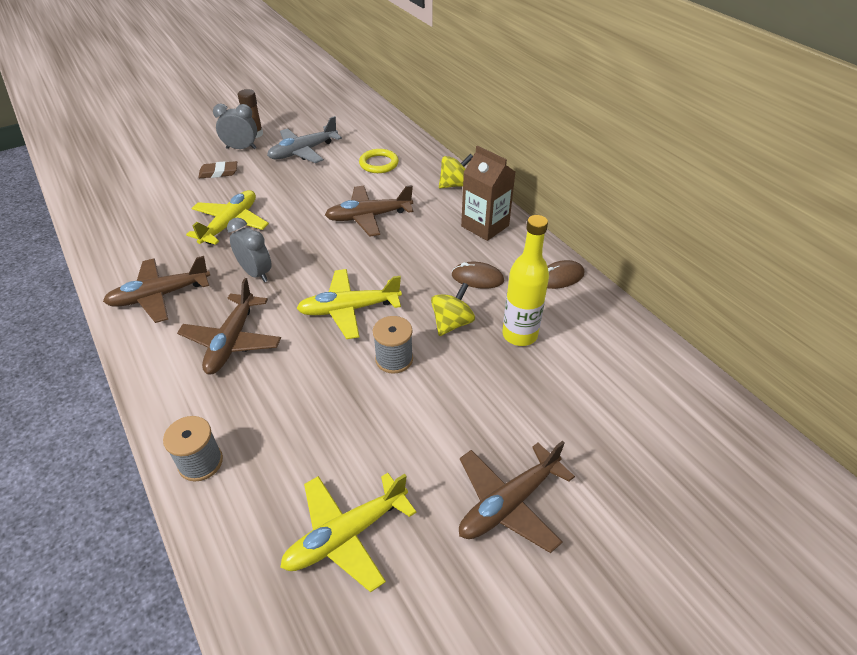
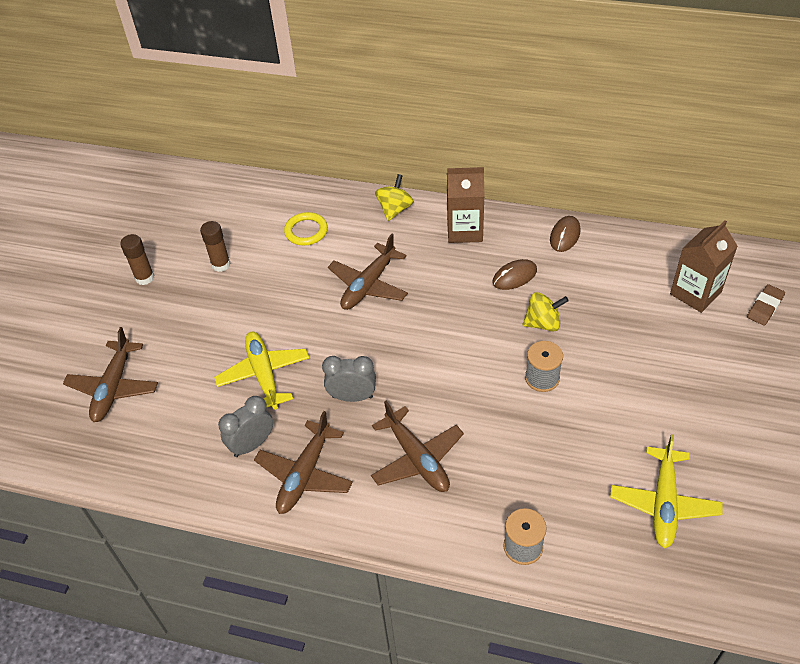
camera: 40 degrees left, 5 degrees up
(218, 172) = (173, 338): brown eraser -> brown eraser (765, 307)
(241, 148) = (155, 301): grey clock -> grey clock (252, 444)
(303, 152) = (221, 264): grey plane -> brown glue stick
(349, 309) = (462, 368): yellow plane -> none
(452, 323) = (543, 323): yellow spinning top -> yellow spinning top turned 90 degrees clockwise
(508, 503) = (718, 408): brown plane -> brown plane (113, 387)
(519, 335) = (593, 298): yellow bottle -> none
(620, 396) = (695, 293): none -> brown carton

